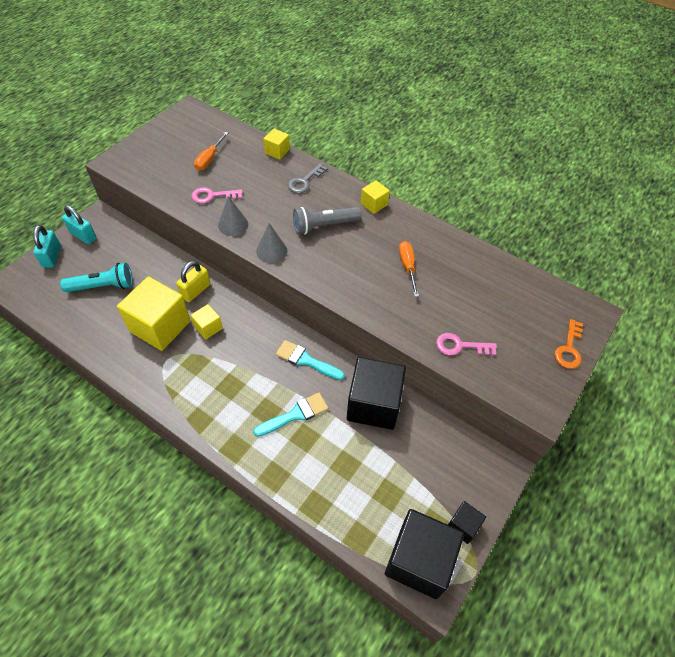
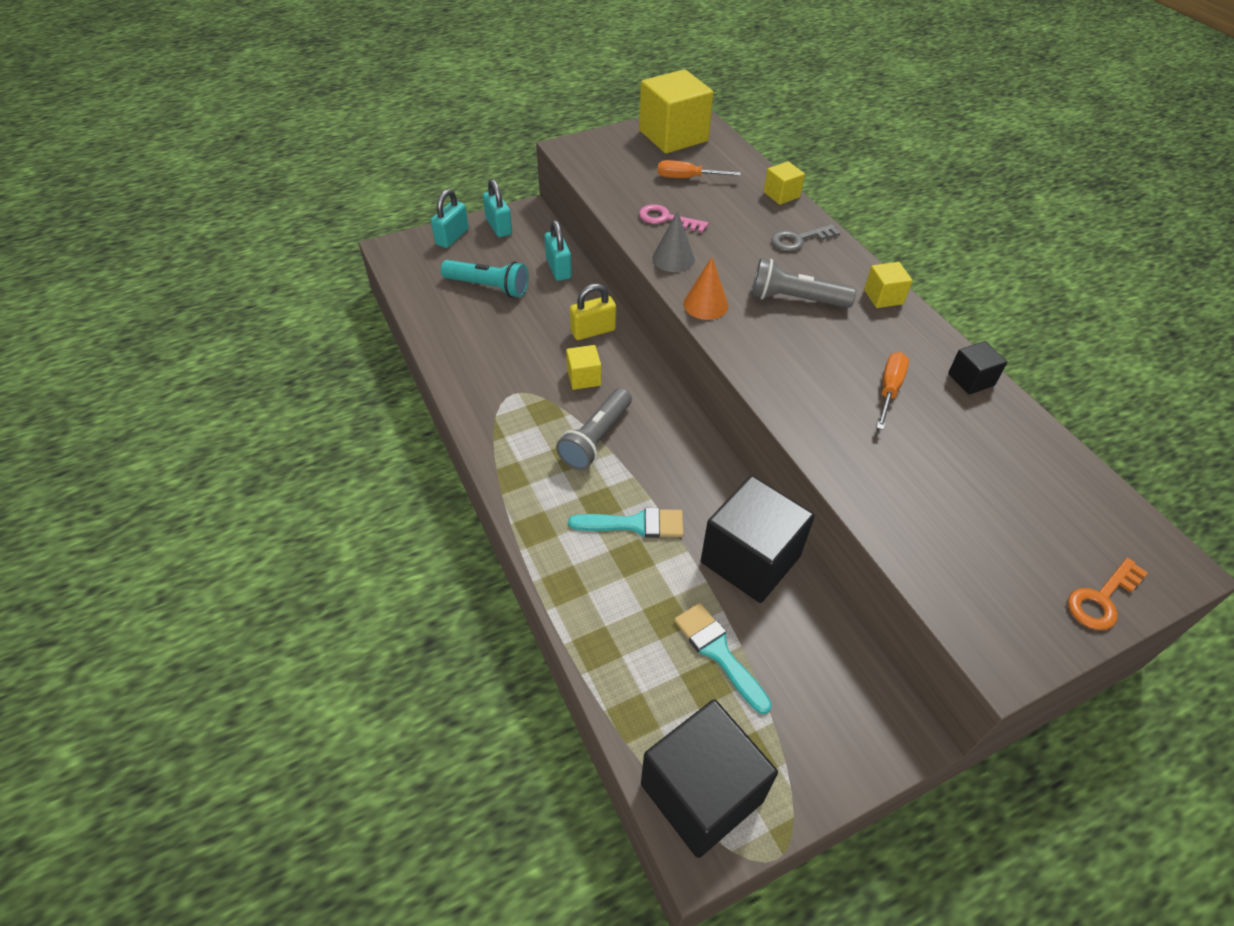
camera: 30 degrees right, 5 degrees down
(146, 253) = (558, 269): none -> turquoise padlock
(160, 326) = (527, 354): yellow cube -> yellow cube (673, 136)
(209, 159) = (687, 178): orange screwdriver -> orange screwdriver turned 45 degrees clockwise
(240, 368) = (596, 439): none -> grey flashlight
(271, 251) = (705, 304): grey cone -> orange cone
(306, 360) = (687, 465): turquoise brush -> turquoise brush (718, 652)
(460, 346) = (913, 520): pink key -> none
(463, 526) = (795, 781): black cube -> black cube (971, 379)

